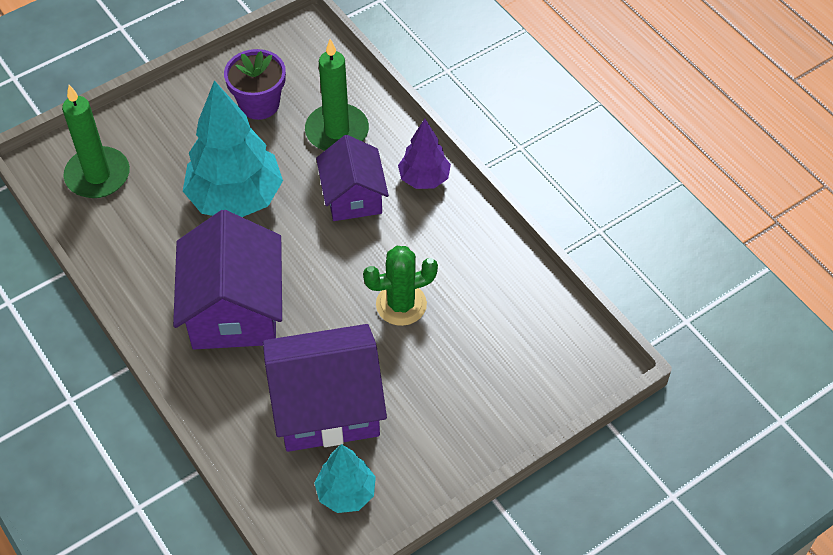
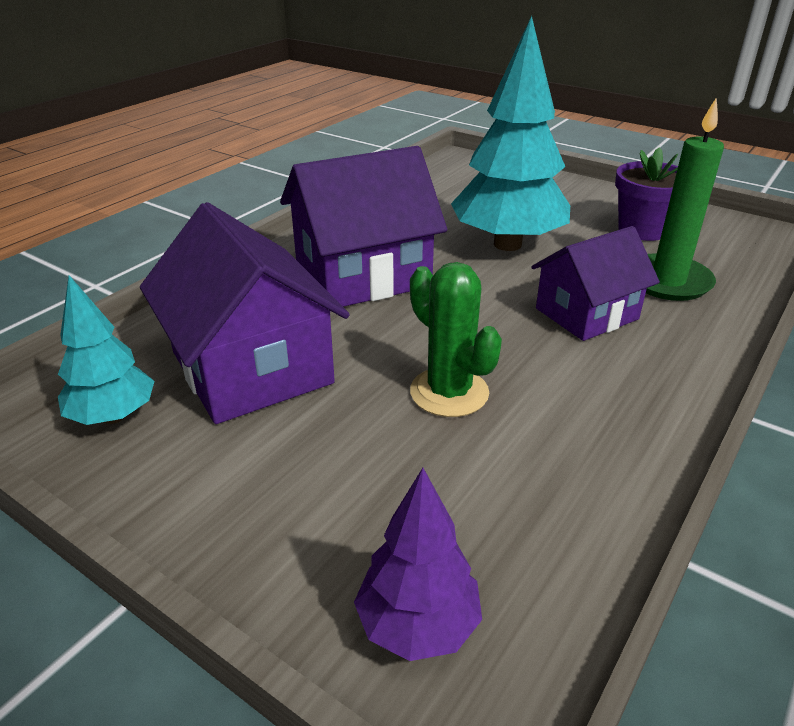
camera: 70 degrees right, 20 degrees down
(98, 175) = (468, 179): green candle -> none
(424, 179) = (676, 363): purple tree -> purple tree (418, 625)

